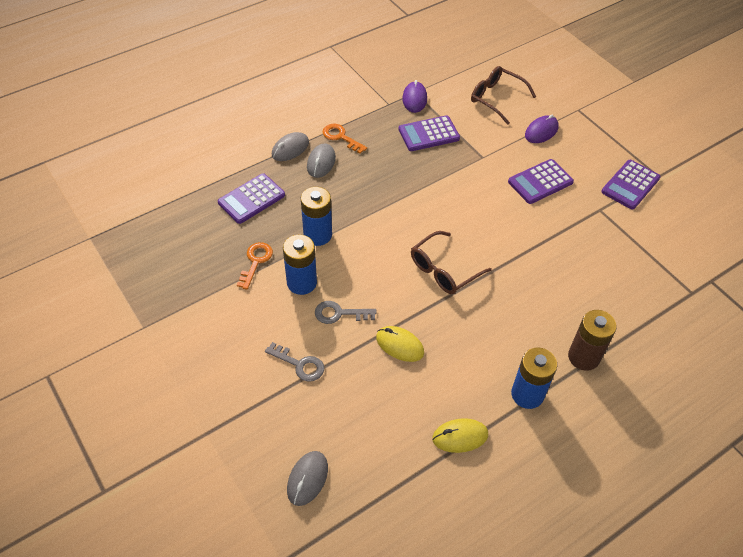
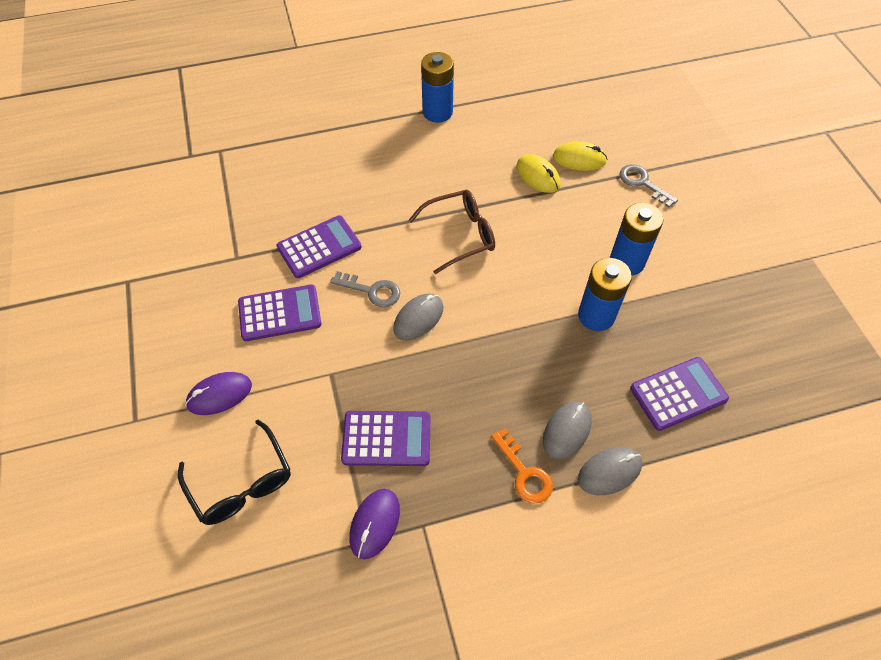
camera: 160 degrees left, 5 degrees up
(255, 262) = (679, 301): orange key -> none
(307, 479) = (649, 102): grey mouse -> grey mouse (418, 318)
(339, 313) = (591, 219): grey key -> grey key (372, 291)
(460, 437) = (511, 99): yellow mouse -> yellow mouse (579, 159)
(496, 98) = (242, 483): brown glasses -> black glasses
(583, 357) = (368, 126): brown battery -> none
(630, 185) = (172, 278): purple calculator -> purple calculator (319, 247)

